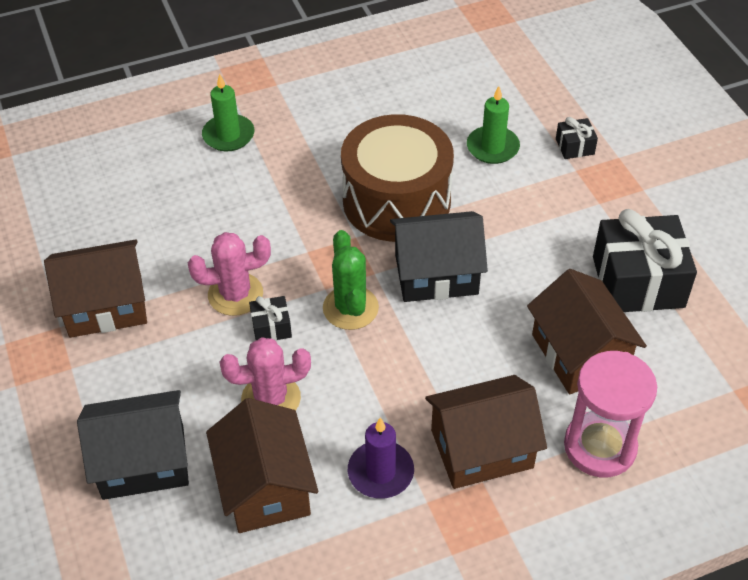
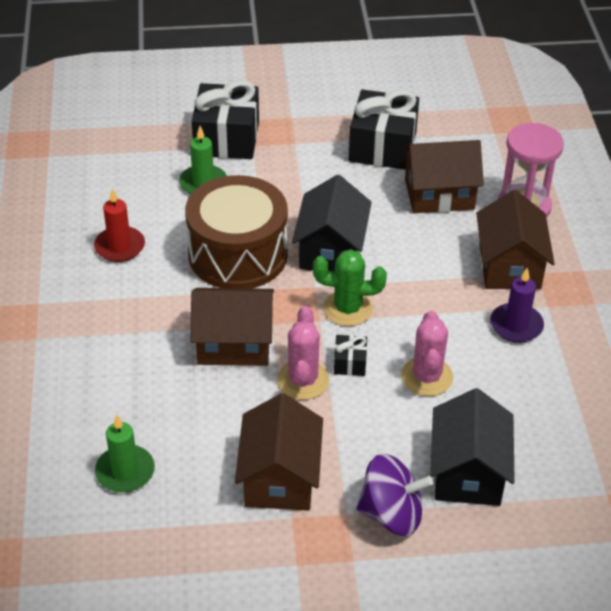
camera: 75 degrees left, 5 degrees down
(75, 405) = (391, 514): none -> purple spinning top
(228, 135) = (92, 351): green candle -> green candle (125, 471)
(265, 487) = (513, 396): brown house -> brown house (234, 343)
(371, 114) = (120, 246): none -> red candle
(575, 146) = (227, 138): black gift -> black gift, size x2.24

